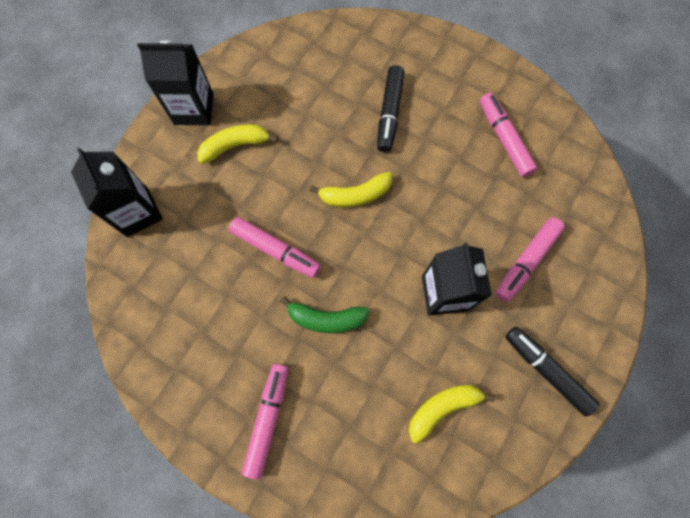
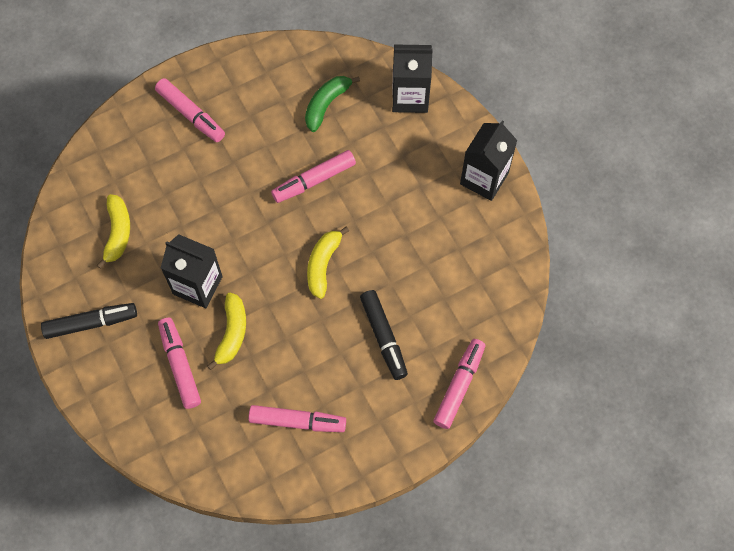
camera: 120 degrees right, 5 degrees down
(235, 145) = (427, 194): yellow banana -> yellow banana (232, 333)
(326, 319) = (235, 188): green banana -> green banana (326, 104)
(389, 113) = (383, 337): black marker -> black marker turned 150 degrees counterclockwise
(393, 41) = (459, 386): none -> pink marker

